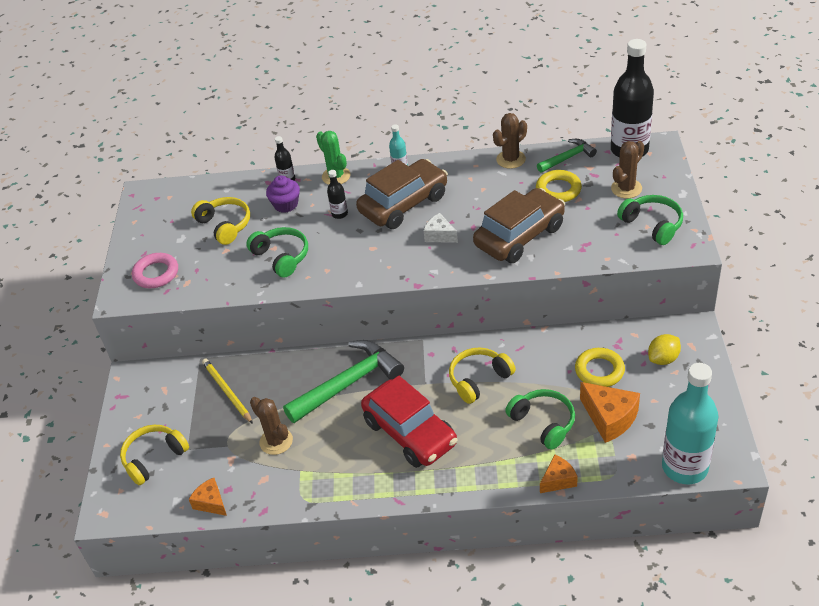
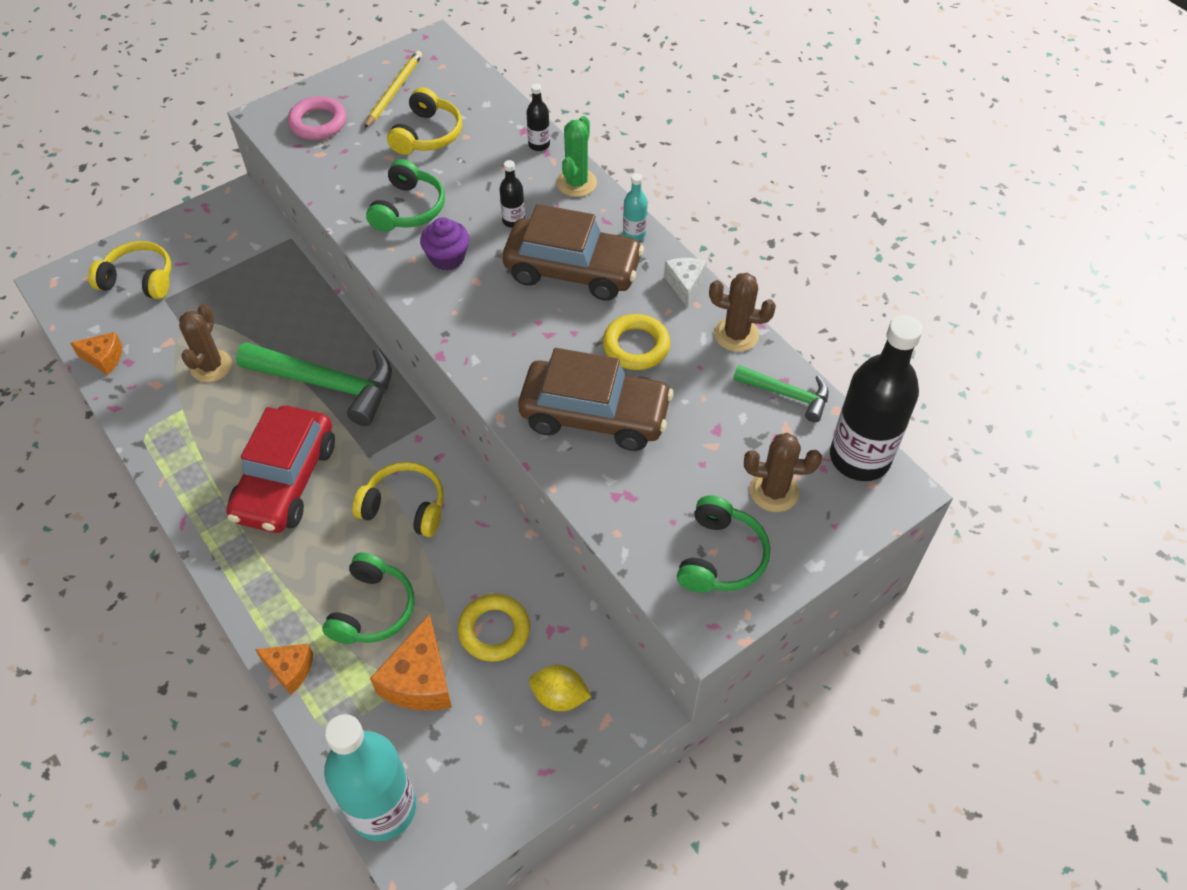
camera: 50 degrees right, 10 degrees up
(211, 503) = (104, 358): orange cheese -> orange cheese turned 90 degrees clockwise
(227, 392) = (257, 286): yellow pencil -> yellow pencil (394, 91)
(286, 204) = (496, 166): purple cupcake -> purple cupcake (447, 257)
(439, 235) = (540, 333): white cheese -> white cheese (685, 284)
(558, 190) = (714, 414): yellow ring -> yellow ring (636, 346)

